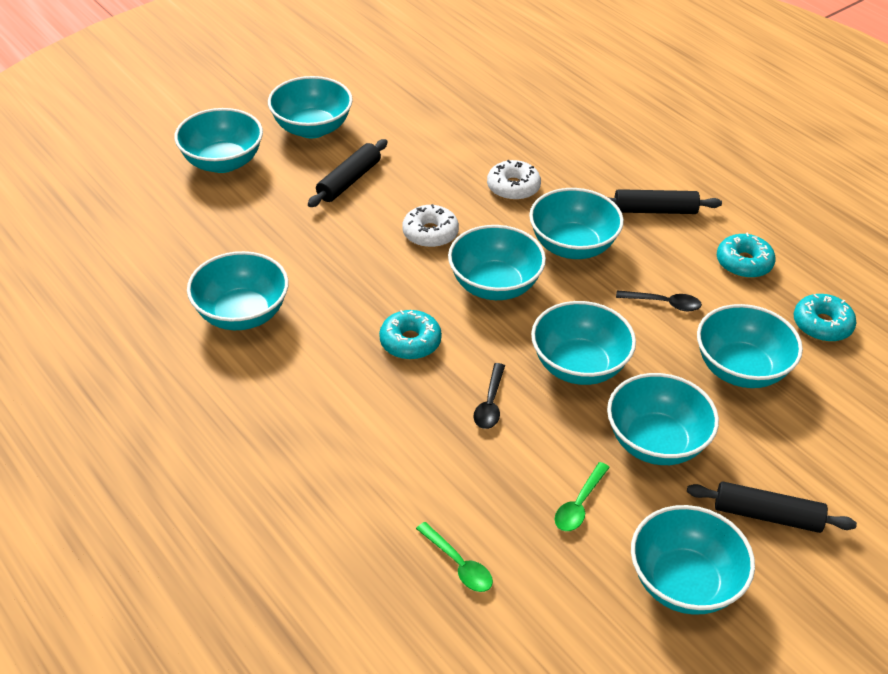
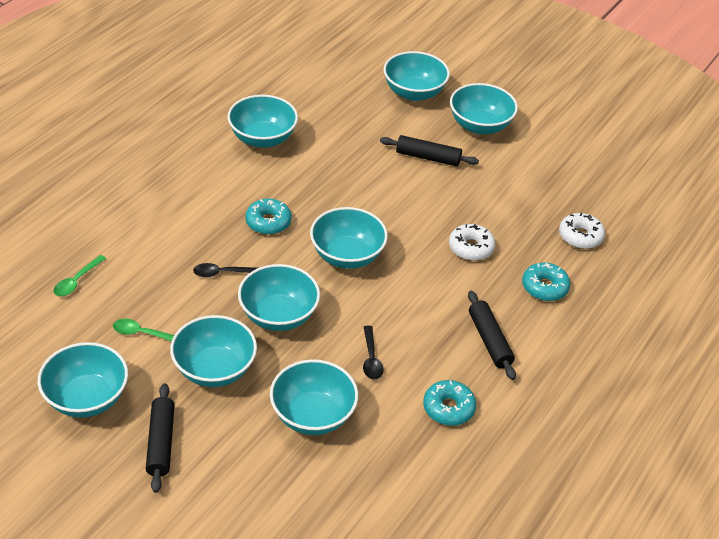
camera: 70 degrees right, 0 degrees up
(430, 233) = (389, 211): white donut -> white donut (580, 236)
(572, 246) = (415, 293): turquoise bowl -> none
(822, 325) = (391, 469): turquoise donut -> turquoise donut (544, 287)

